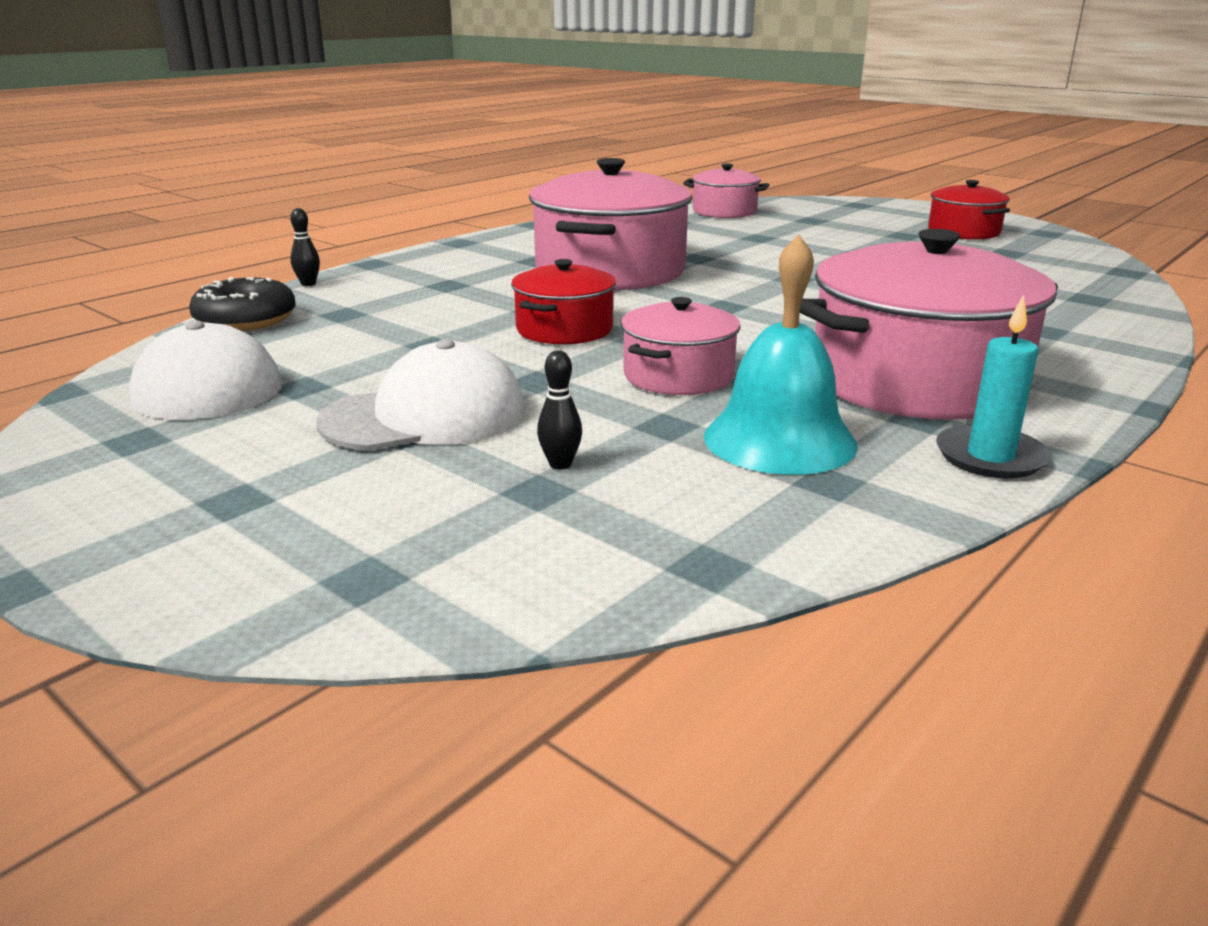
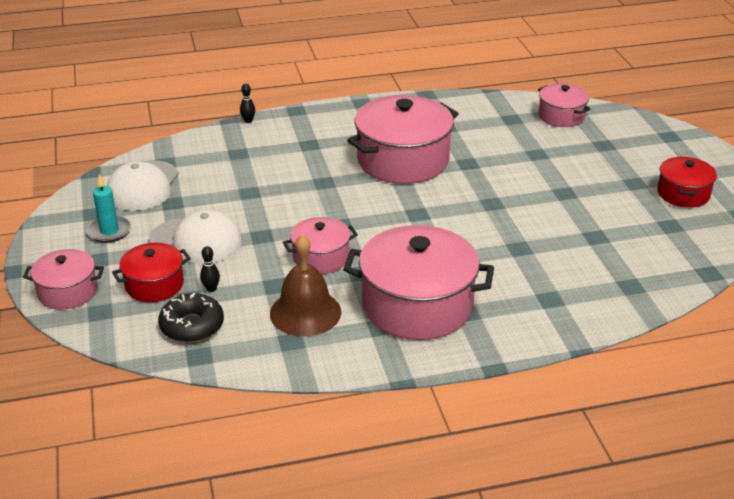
camera: 35 degrees right, 10 degrees up
(228, 573) = (67, 292): none -> pink pot
(246, 320) = (195, 144): black donut -> black donut (192, 326)
(564, 329) = (316, 204): red pot -> red pot (154, 285)
(779, 440) = (305, 312): turquoise bell -> brown bell
(990, 457) = (371, 359): turquoise candle -> turquoise candle (109, 231)

